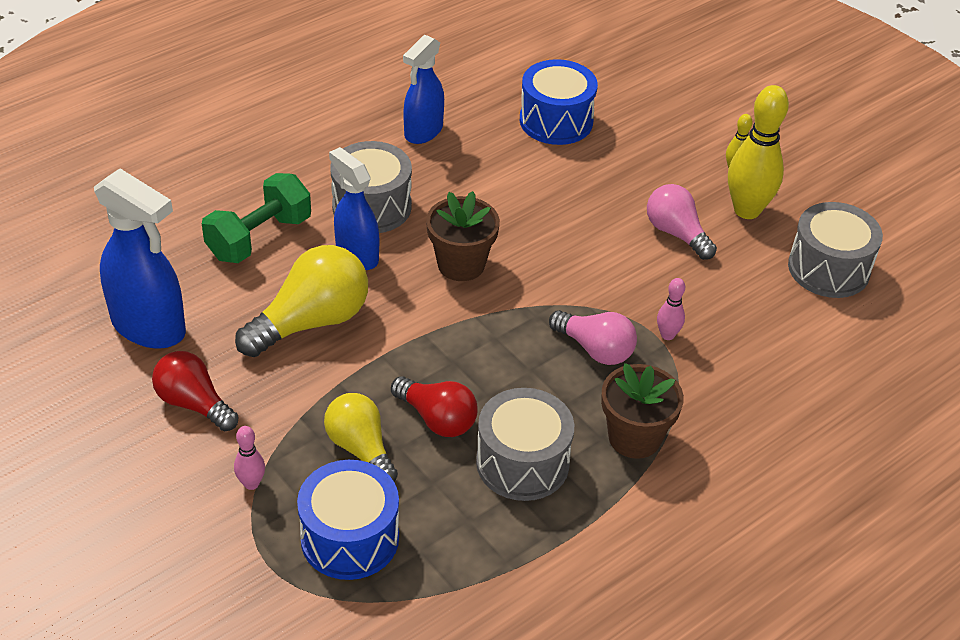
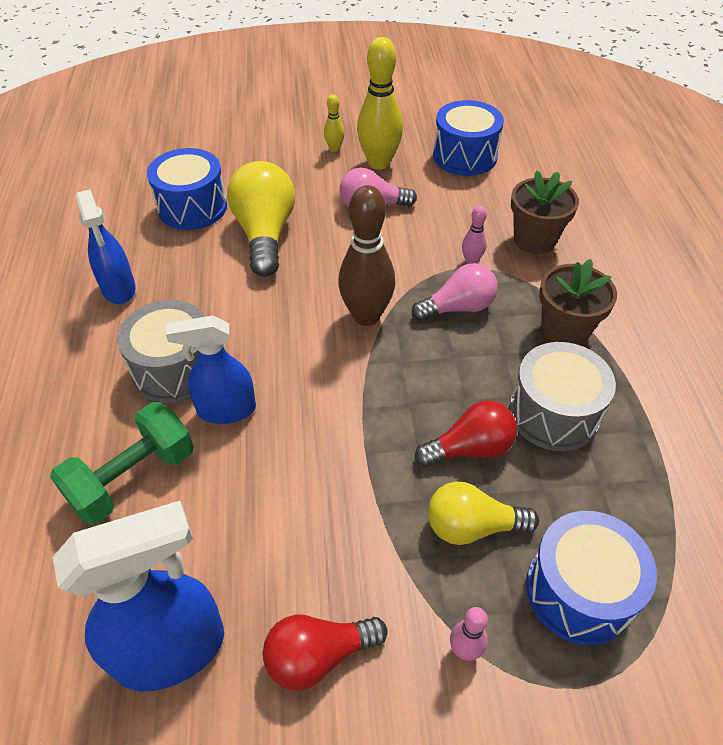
camera: 55 degrees left, 5 degrees up
(259, 238) = (133, 478): green dumbbell -> green dumbbell turned 60 degrees clockwise
(311, 322) = (282, 488): yellow light bulb -> yellow light bulb (265, 234)
(461, 264) = (300, 342): brown flower pot -> brown flower pot (534, 240)
(528, 292) = (366, 316): none -> brown bowling pin
(828, 268) = (465, 156): grey drum -> blue drum

